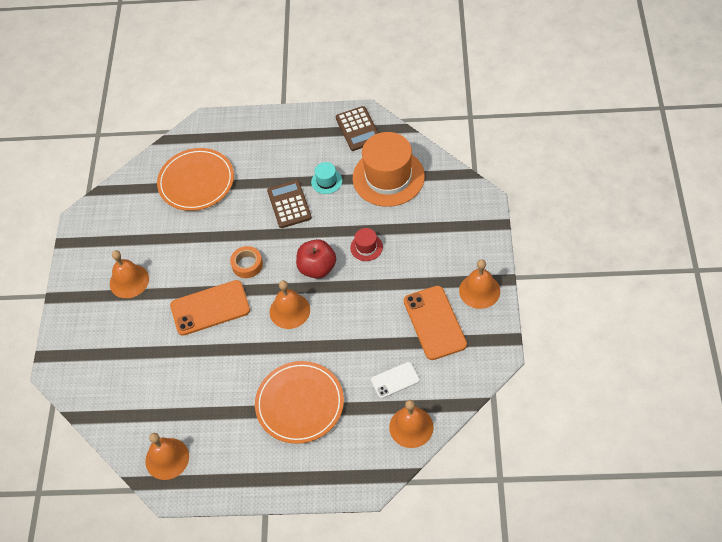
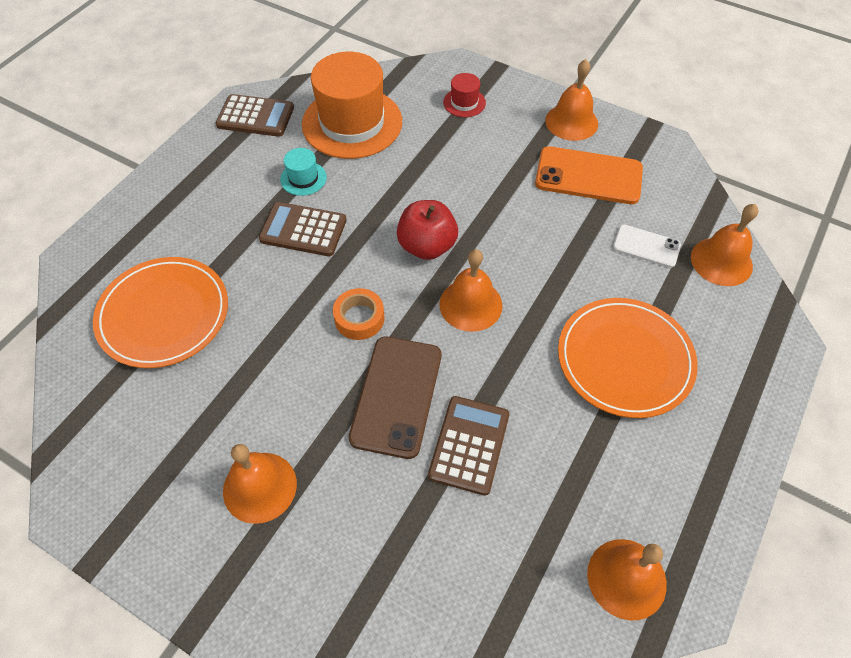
camera: 65 degrees left, 0 degrees up
(201, 355) = (469, 445): none -> brown calculator
(210, 308) = (396, 396): orange phone -> brown phone
(366, 247) = (435, 186): red hat -> red hat (464, 102)
(395, 380) = (646, 246): white phone -> white phone turned 75 degrees counterclockwise

